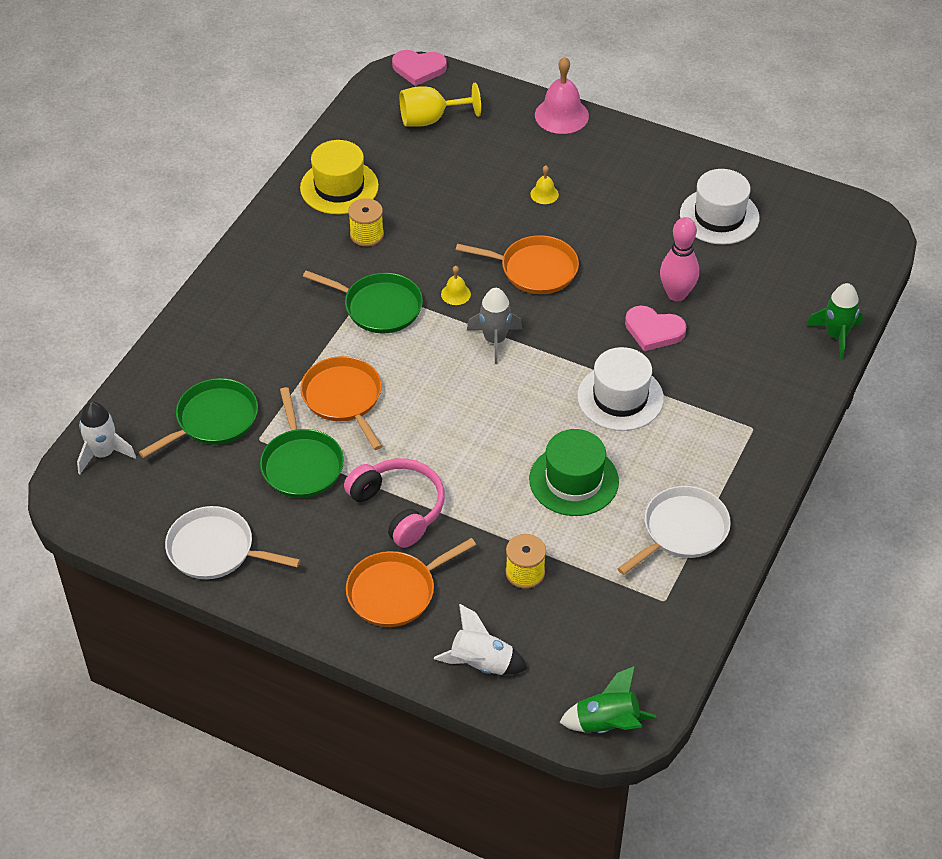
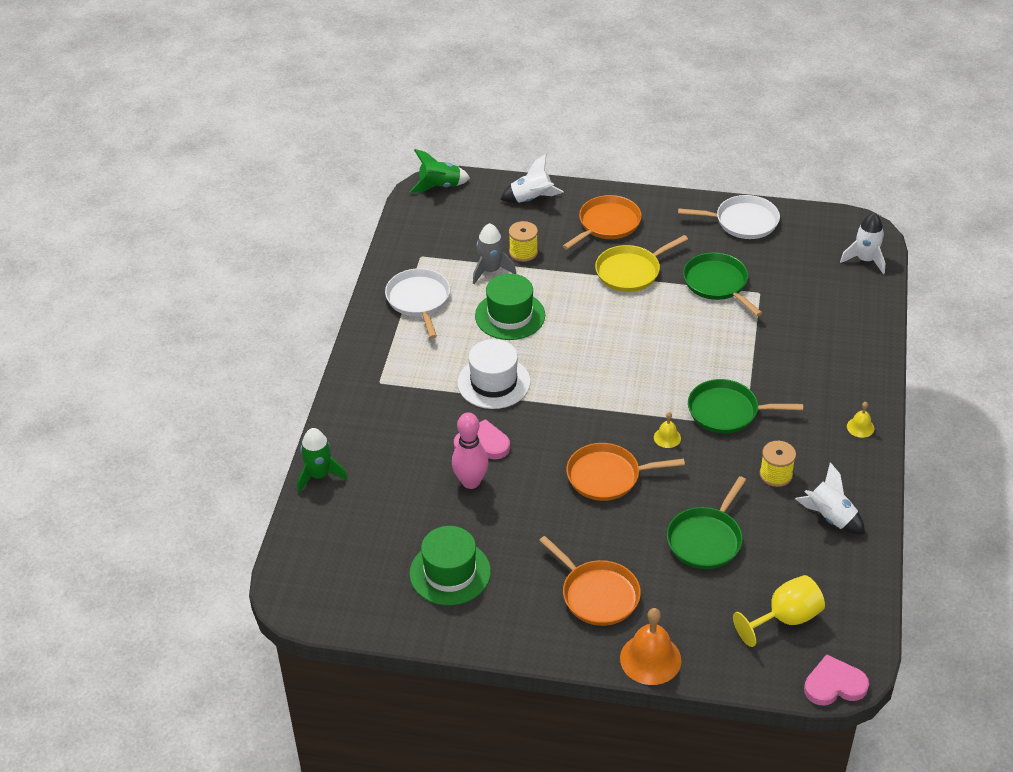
camera: 165 degrees right, 5 degrees down
(213, 420) = (802, 298): green pan -> green pan (706, 539)
(339, 187) = (830, 517): yellow hat -> white rocket
(344, 398) = (713, 334): orange pan -> orange pan (597, 594)
(399, 508) = (630, 271): pink headphones -> yellow pan
(494, 340) = (615, 405): grey rocket -> grey rocket (491, 270)
(544, 194) = (630, 557): yellow bell -> yellow bell (860, 427)
(561, 115) = (650, 659): pink bell -> orange bell
(682, 531) = (419, 300): white pan -> white pan turned 135 degrees clockwise
(719, 216) = (450, 573): white hat -> green hat

